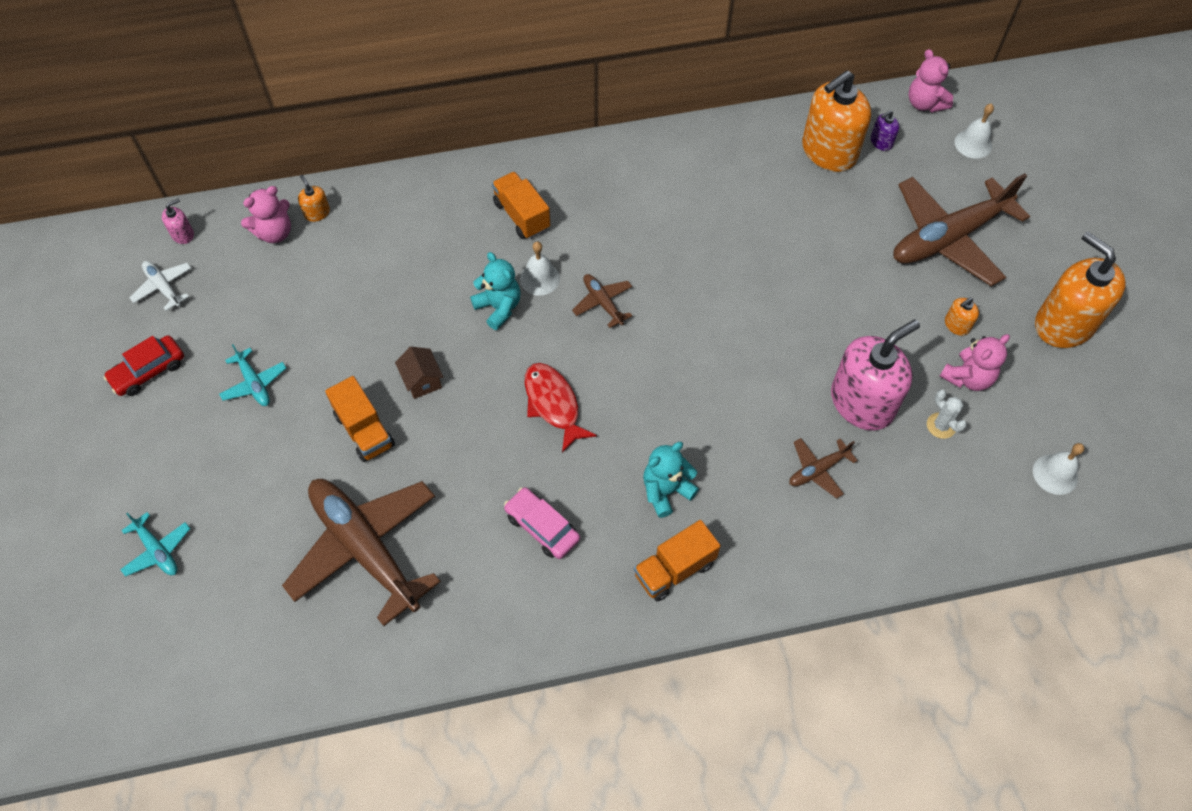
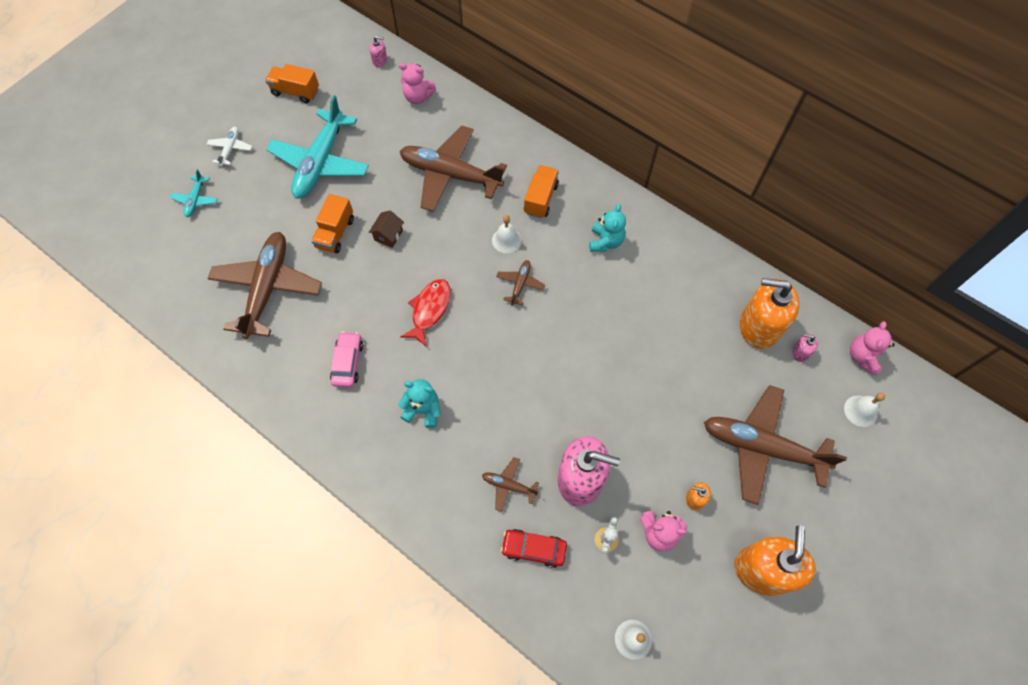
camera: 50 degrees right, 5 degrees up
(148, 371) = (289, 114): red car -> red car (534, 549)
(163, 287) = (341, 79): white plane -> white plane (230, 149)
(254, 383) = (321, 163): turquoise plane -> turquoise plane, size x2.26
(317, 213) = (448, 105): orange soap dispenser -> none
(407, 272) = (450, 175): none -> brown plane
(499, 308) = (468, 235): turquoise teddy bear -> turquoise teddy bear (605, 241)
(674, 569) = (376, 451): orange truck -> orange truck (295, 92)
(881, 142) = (800, 352): purple soap dispenser -> pink soap dispenser

